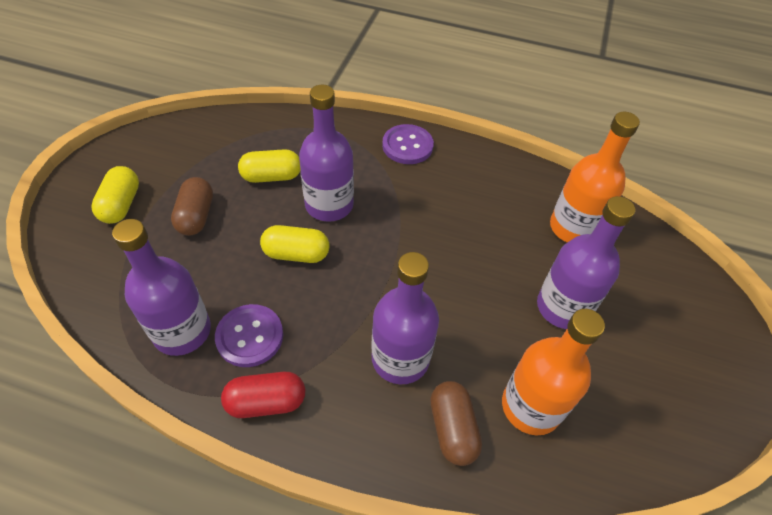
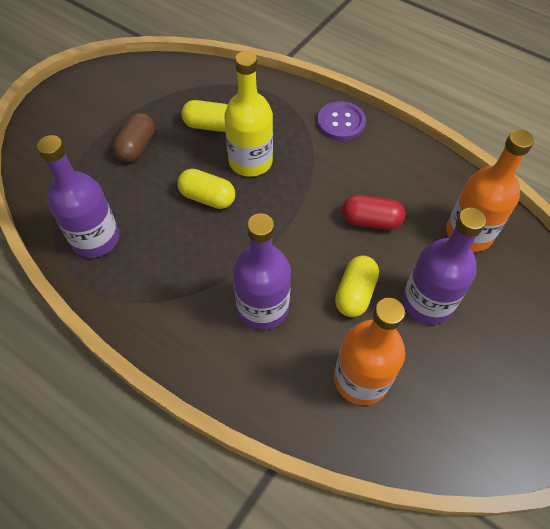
camera: 20 degrees right, 5 degrees up
(121, 205) = (81, 124): yellow capsule -> yellow capsule (355, 293)
(250, 336) = (146, 257): purple button -> none
(266, 402) = (141, 312): red capsule -> red capsule (371, 221)
(329, 205) = (250, 161): purple bottle -> yellow bottle
(452, 429) = (284, 377): brown capsule -> none

